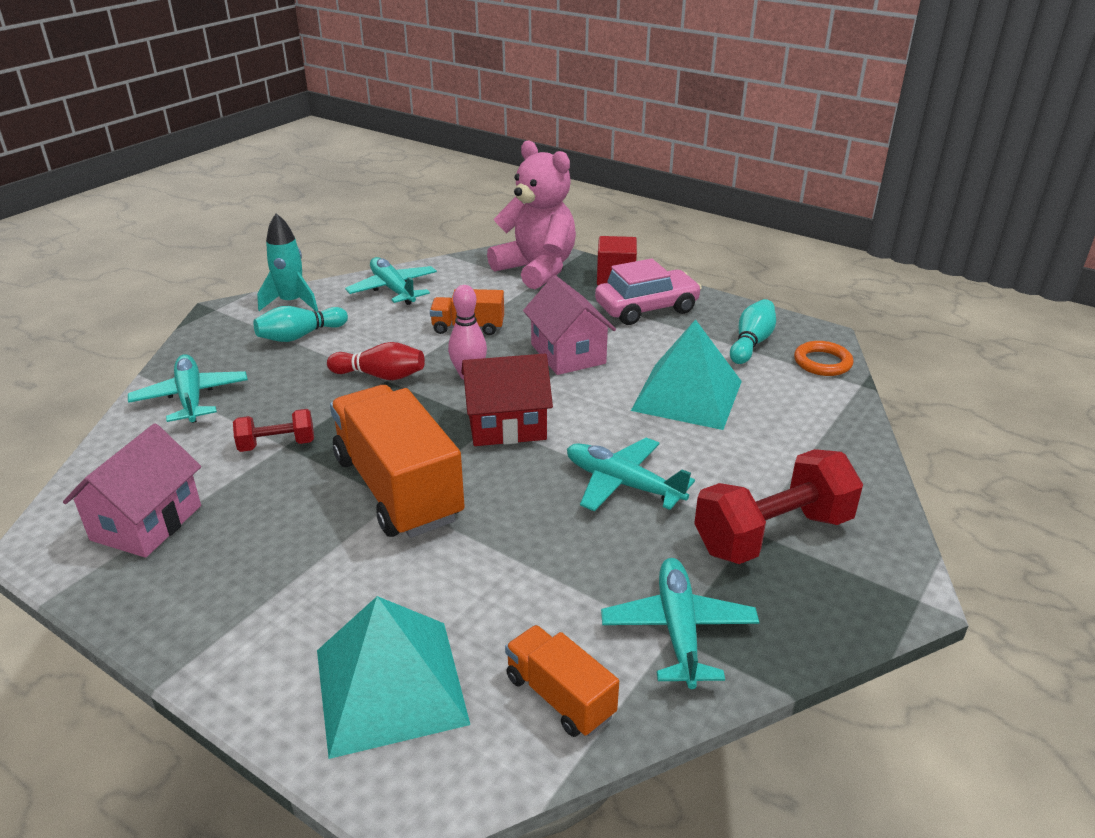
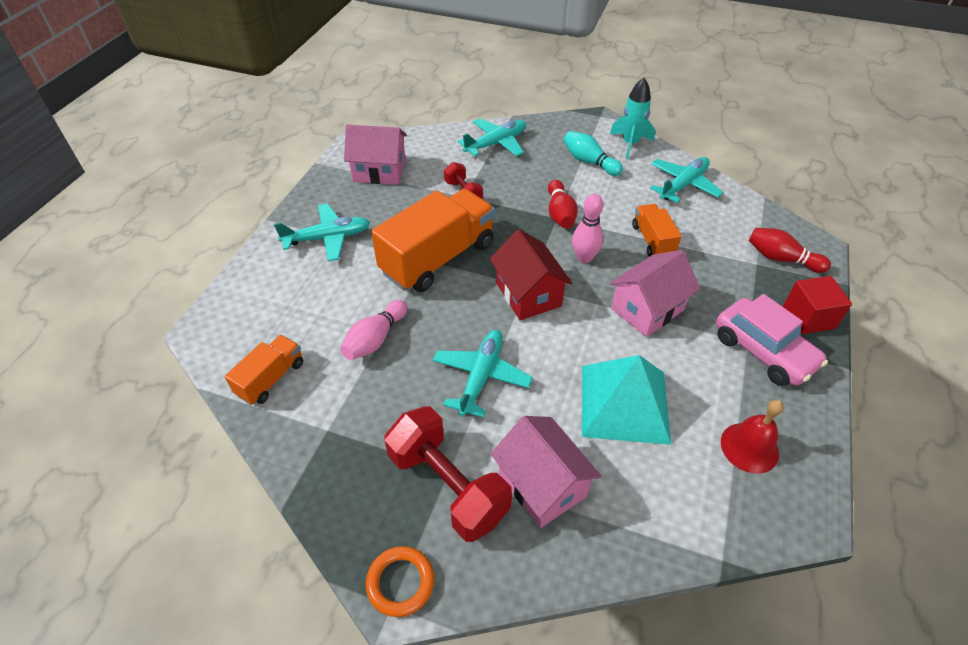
camera: 75 degrees right, 15 degrees up
(390, 685) = (273, 302): turquoise pyramid -> none
(525, 570) = (375, 339): none -> pink bowling pin
(536, 269) = (781, 259): pink teddy bear -> red bowling pin
(678, 629) = (333, 433): turquoise plane -> turquoise plane (328, 238)
(751, 343) = (749, 447): turquoise bowling pin -> red bell
(777, 466) = (542, 484): none -> pink house
(822, 362) = (748, 518): orange ring -> orange ring (400, 582)

